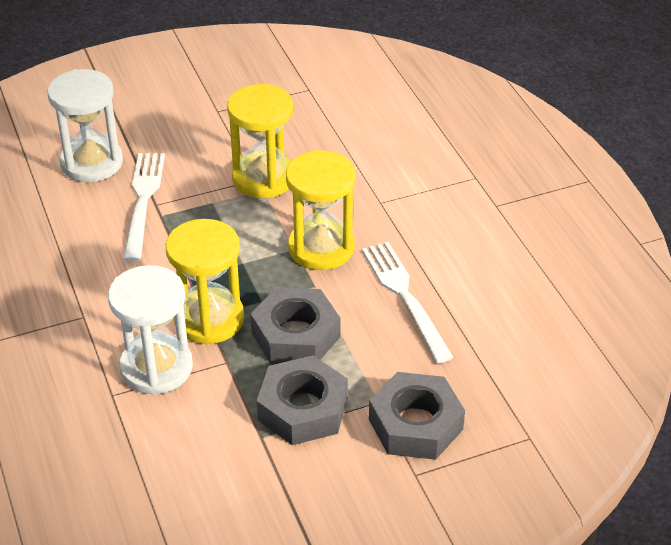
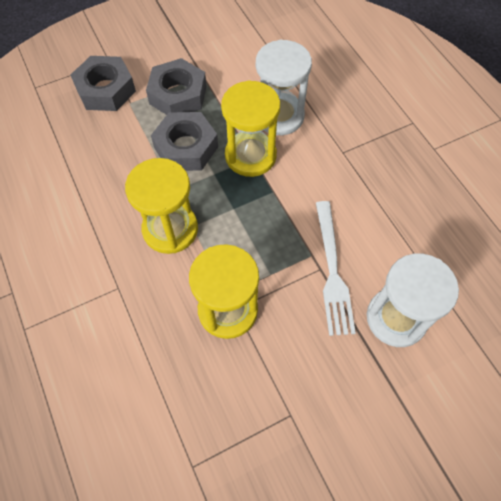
camera: 175 degrees right, 20 degrees up
(405, 296) = (104, 186): white fork -> none

